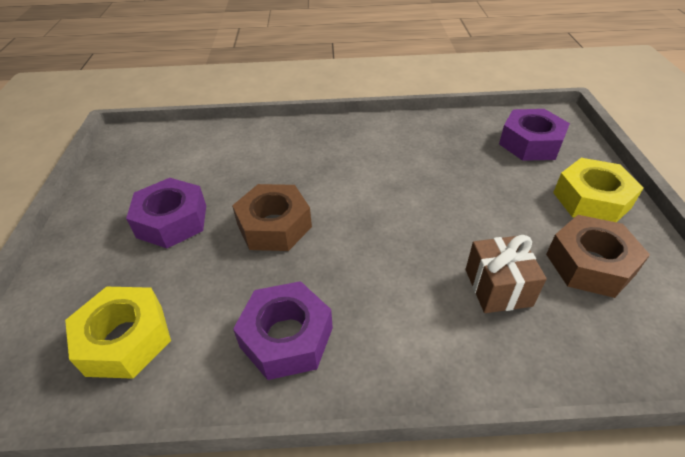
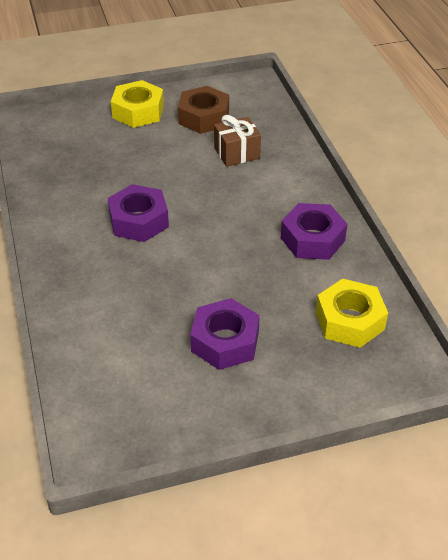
camera: 105 degrees left, 0 degrees up
(274, 226) = (211, 270): brown nut -> none
(530, 143) = (67, 135): purple nut -> purple nut (139, 221)

